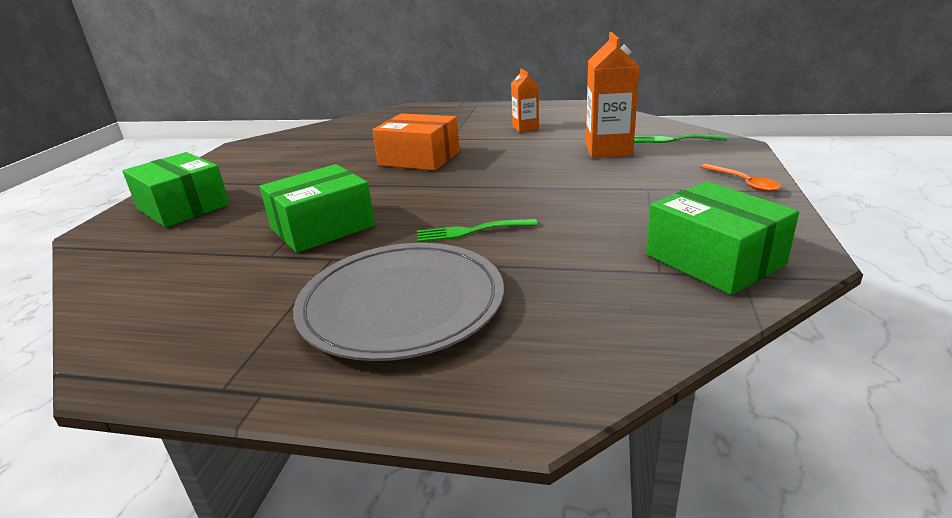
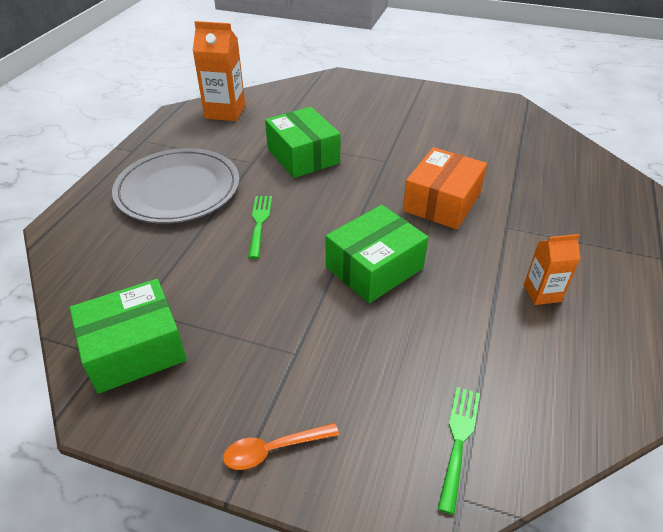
camera: 95 degrees right, 15 degrees up
(183, 207) = (367, 98): green box -> green box (374, 268)
(608, 150) = (430, 354): orange carton -> orange carton (225, 112)

